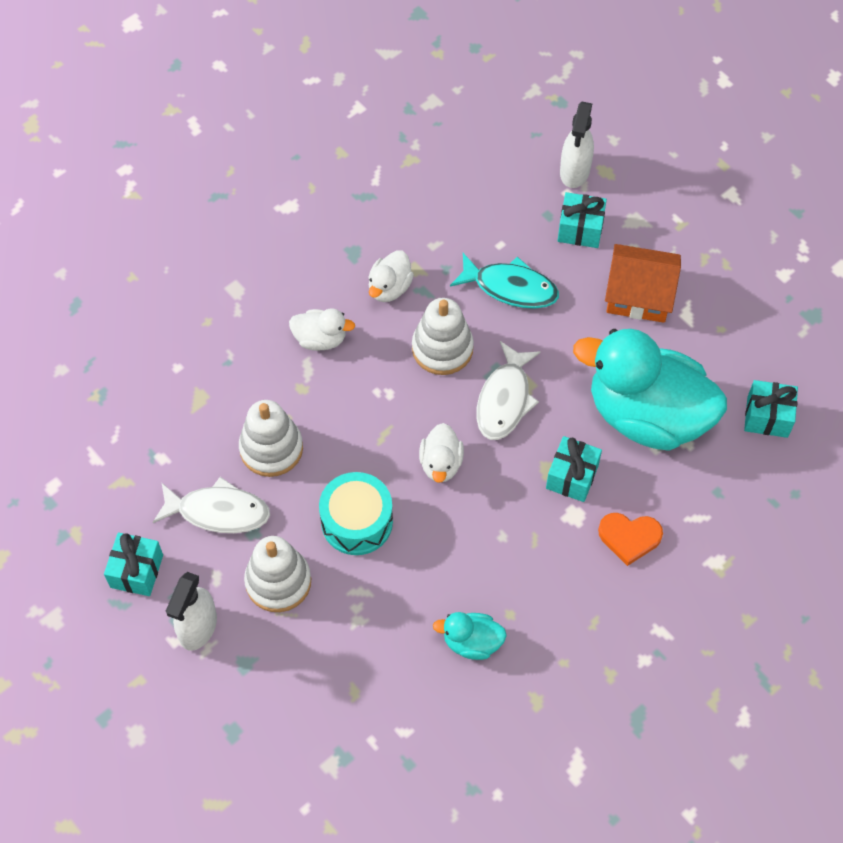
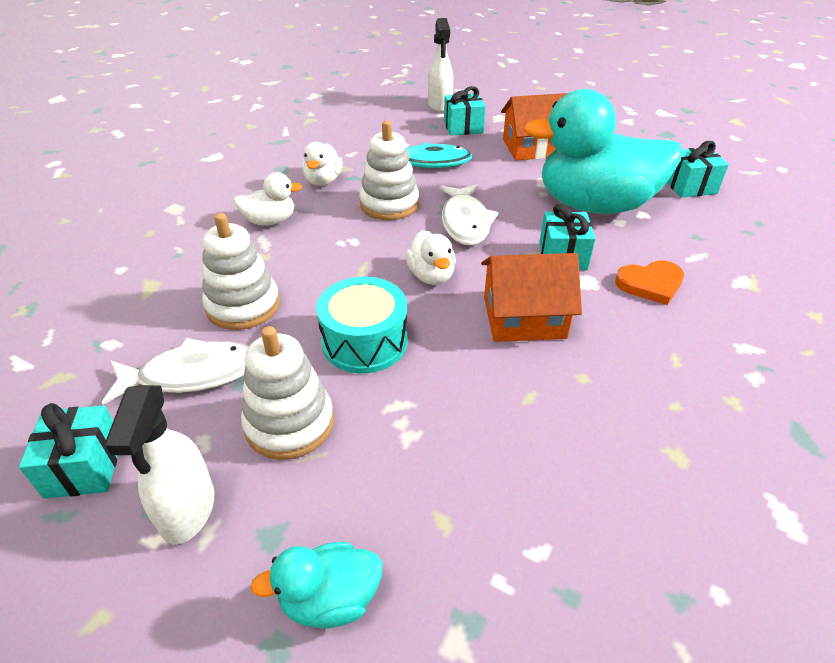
camera: 20 degrees left, 20 degrees down
(472, 642) = (559, 417): turquoise duck -> turquoise duck (330, 599)
(496, 538) = (524, 317): none -> orange house

